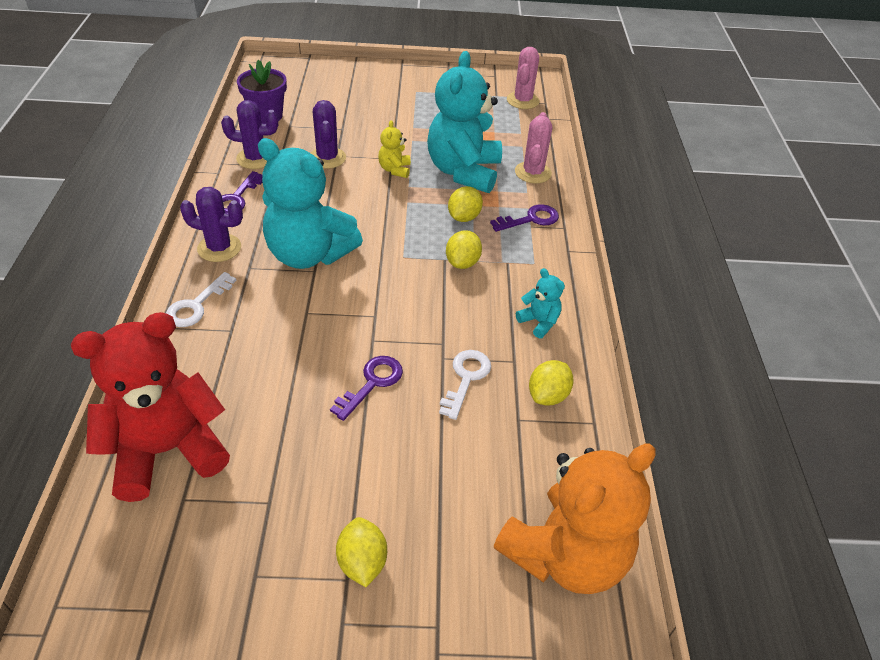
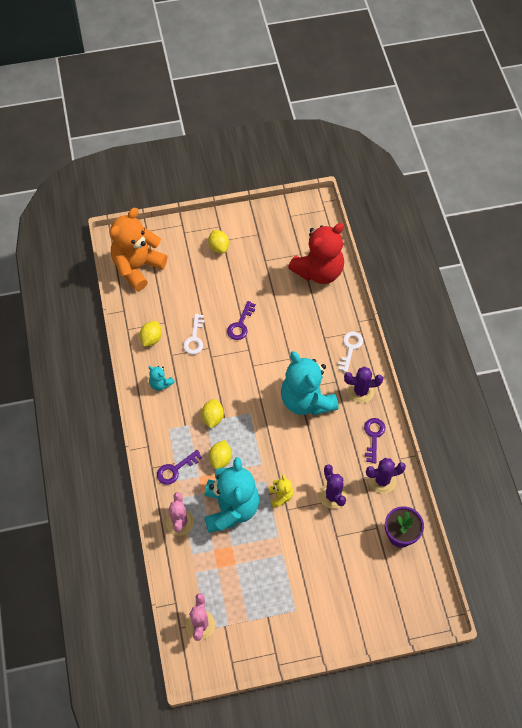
camera: 170 degrees right, 15 degrees up
(309, 254) = (306, 400): turquoise teddy bear -> turquoise teddy bear turned 135 degrees counterclockwise

